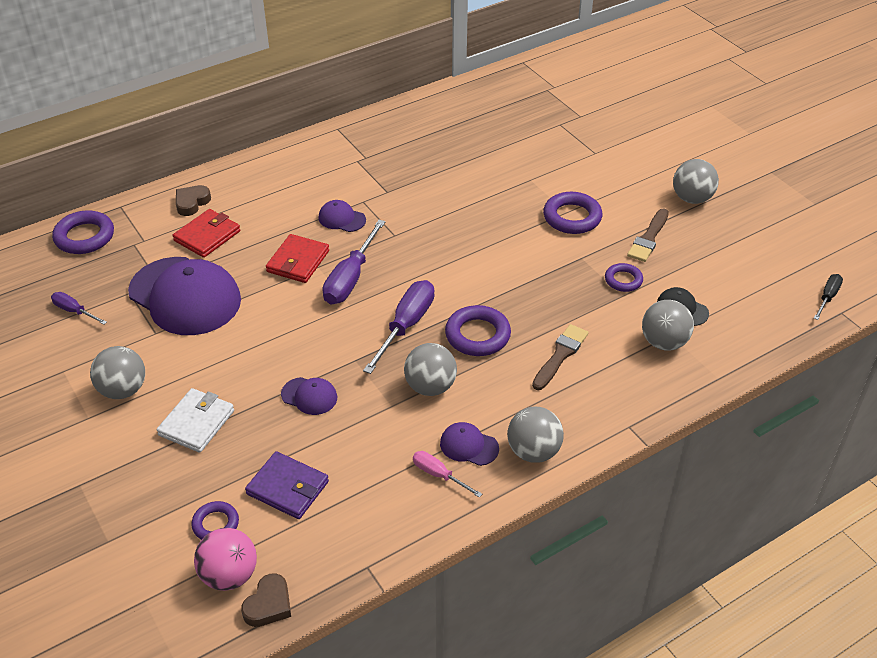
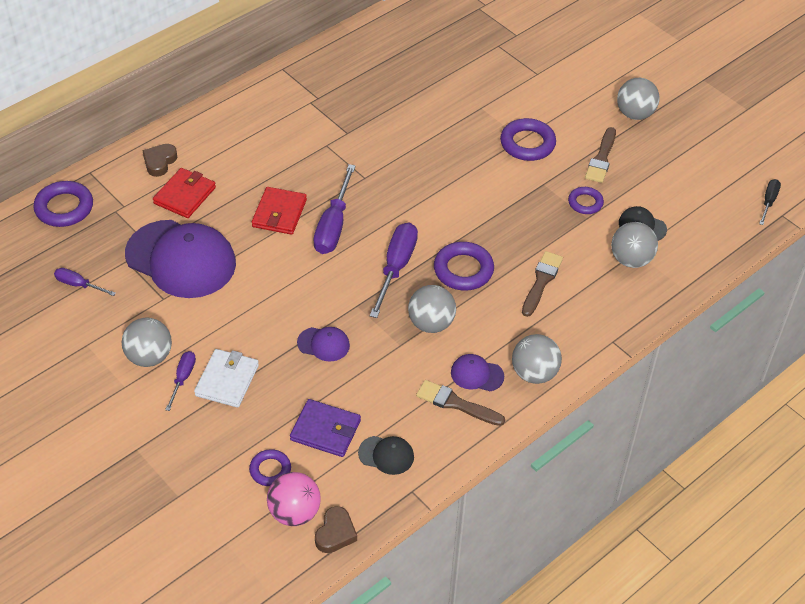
camera: 10 degrees left, 5 degrees up
(151, 416) = (183, 378): none -> purple screwdriver
(341, 219) = (310, 165): purple cap -> none
(348, 523) = (386, 455): none -> black cap
(439, 475) = (456, 404): pink screwdriver -> brown brush

